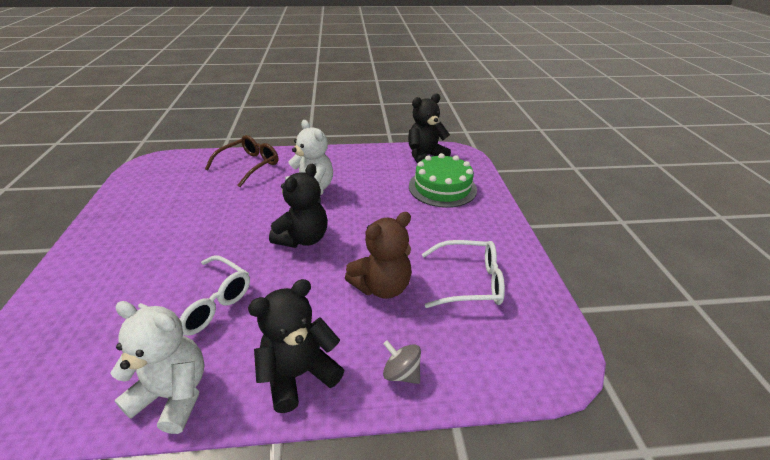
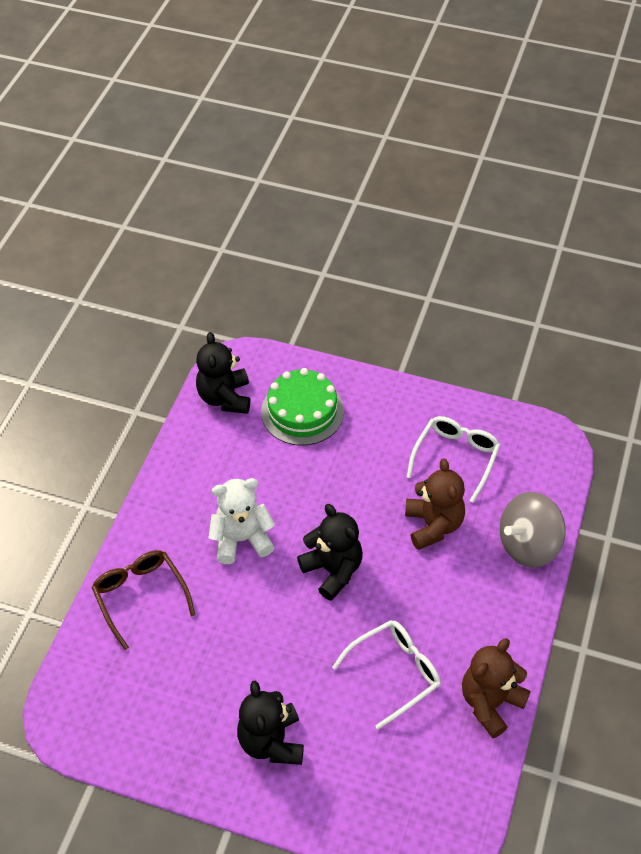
camera: 65 degrees left, 15 degrees up
(174, 394) = (490, 703): white teddy bear -> brown teddy bear
(299, 374) = (503, 613): black teddy bear -> black teddy bear (271, 741)
(401, 373) = (528, 545): grey spinning top -> grey spinning top, size x2.03

